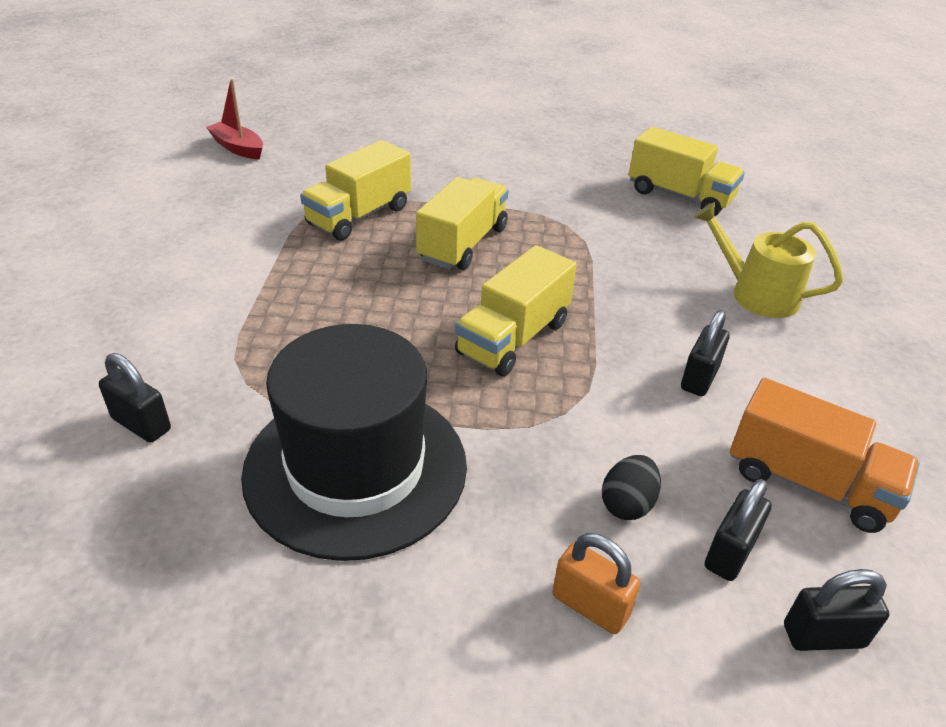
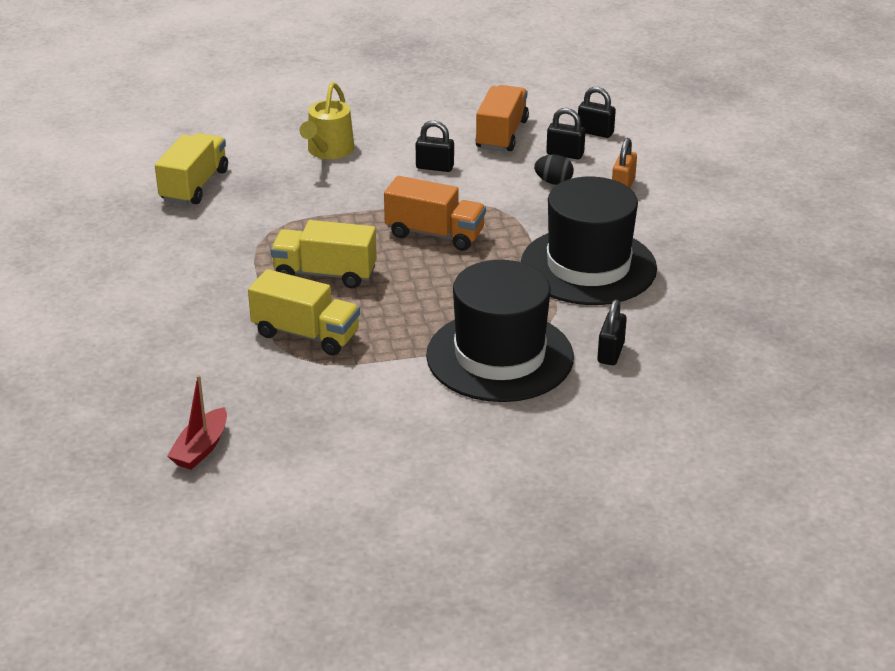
camera: 105 degrees left, 5 degrees down
(218, 327) = (499, 356): none -> black hat
(513, 338) = (435, 234): yellow truck -> orange truck
(823, 636) = (595, 132): black padlock -> black padlock turned 45 degrees counterclockwise

